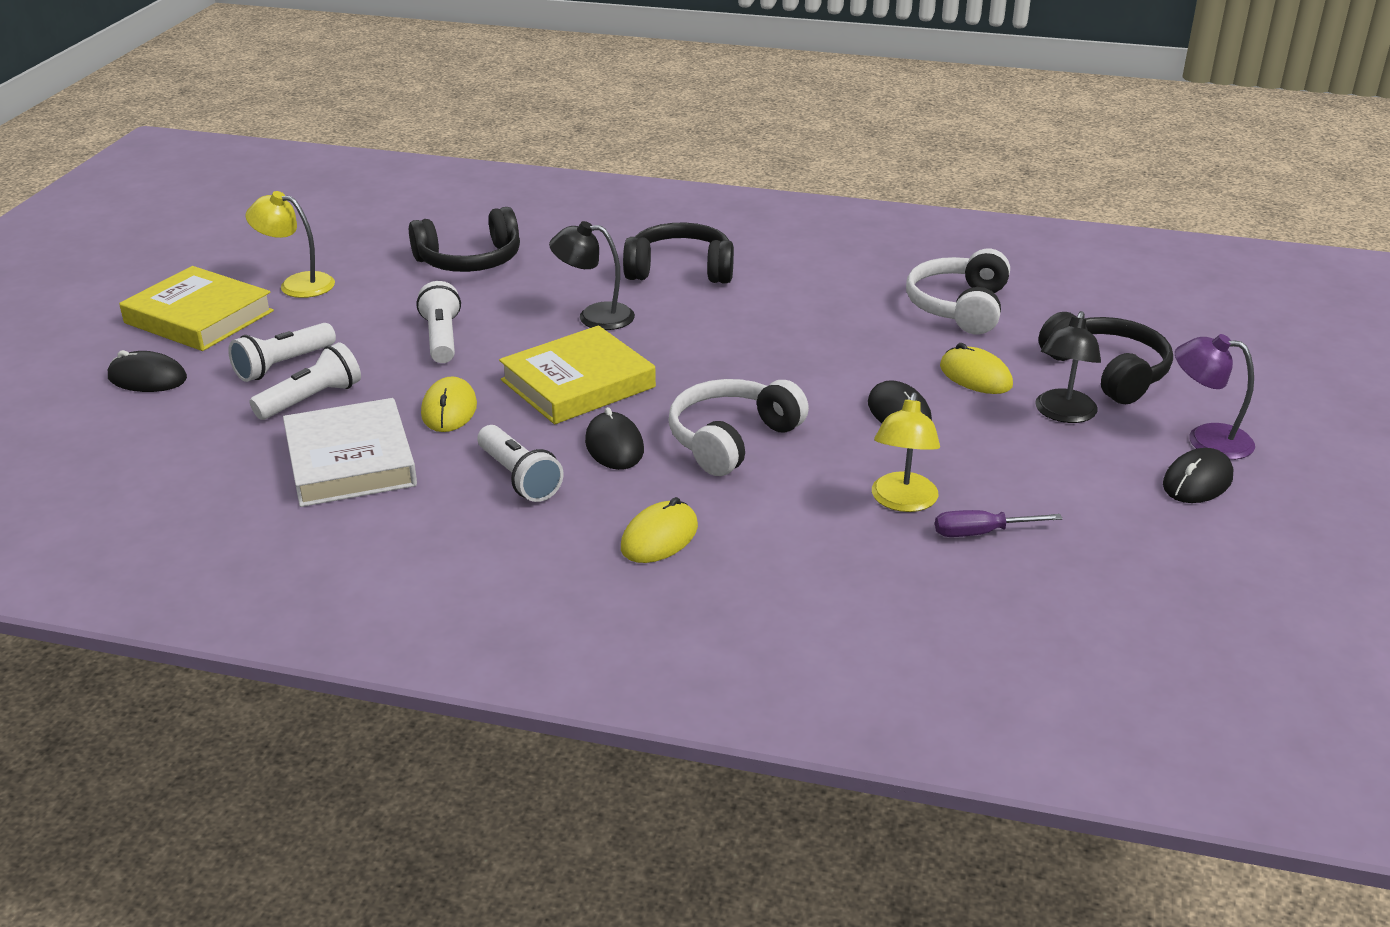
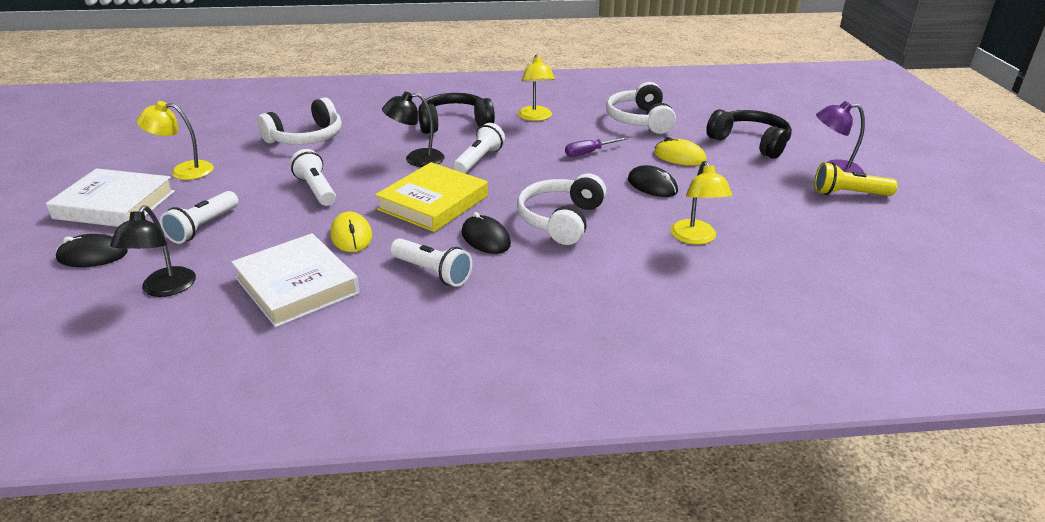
camera: 20 degrees left, 0 degrees up
(199, 317) = (115, 205): yellow book -> white book
(311, 399) = (240, 247): white flashlight -> white flashlight (479, 160)
(470, 261) = (306, 138): black headphones -> white headphones
(659, 537) = (559, 293): yellow mouse -> none
(804, 278) = (535, 117): none -> yellow lamp
(980, 533) = (756, 248): purple screwdriver -> purple screwdriver (588, 153)
(1063, 414) = (745, 170): black lamp -> black lamp (164, 289)
(1197, 481) = (849, 194): black mouse -> yellow flashlight

